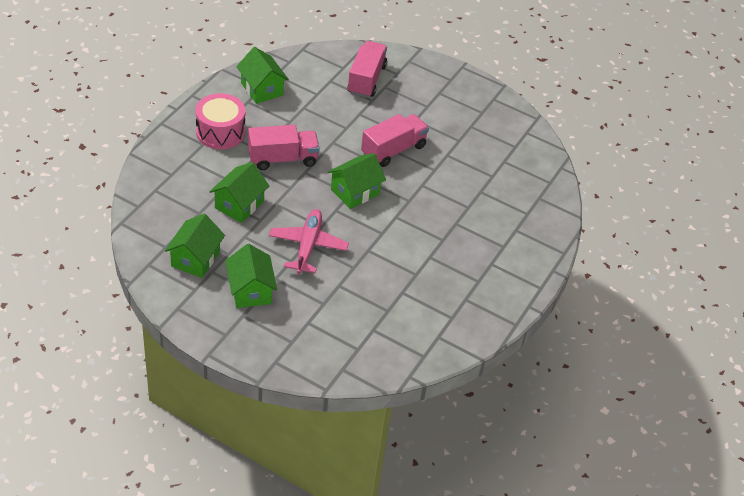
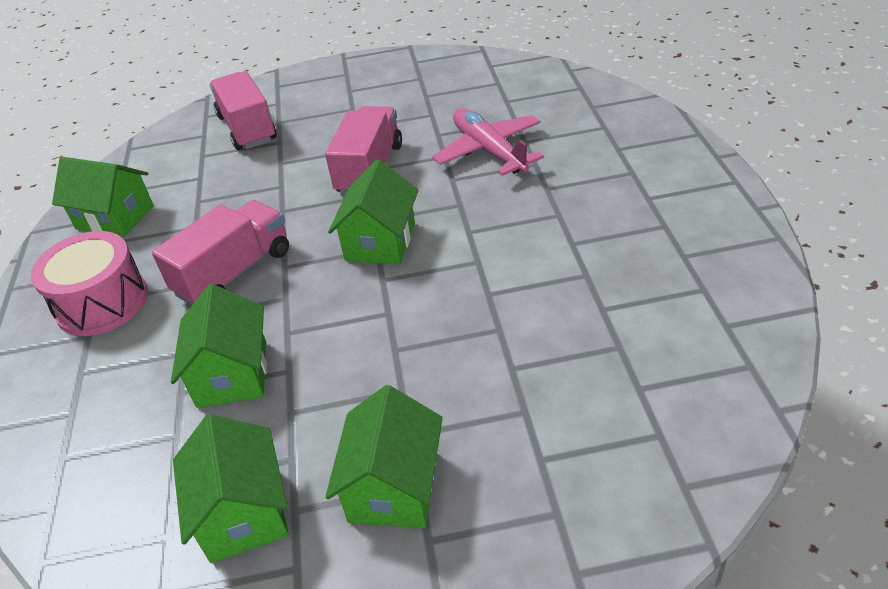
camera: 30 degrees left, 5 degrees down
(250, 290) = (393, 487): green house -> green house turned 60 degrees clockwise
(308, 246) = (401, 351): pink plane -> pink plane (489, 151)

